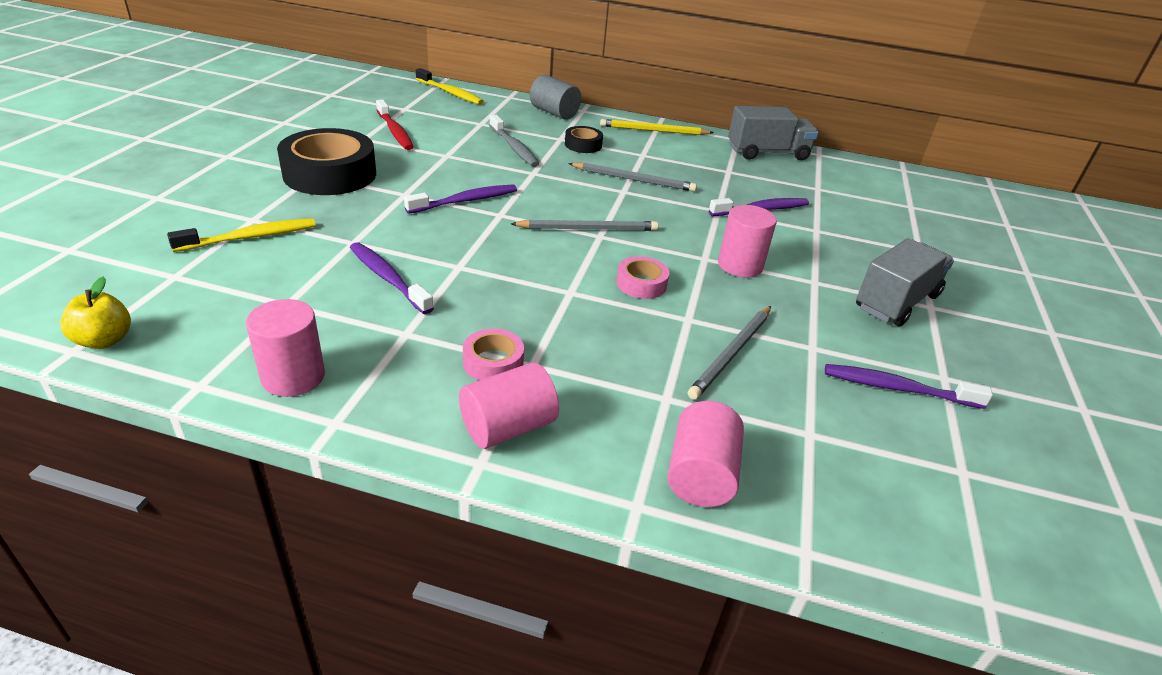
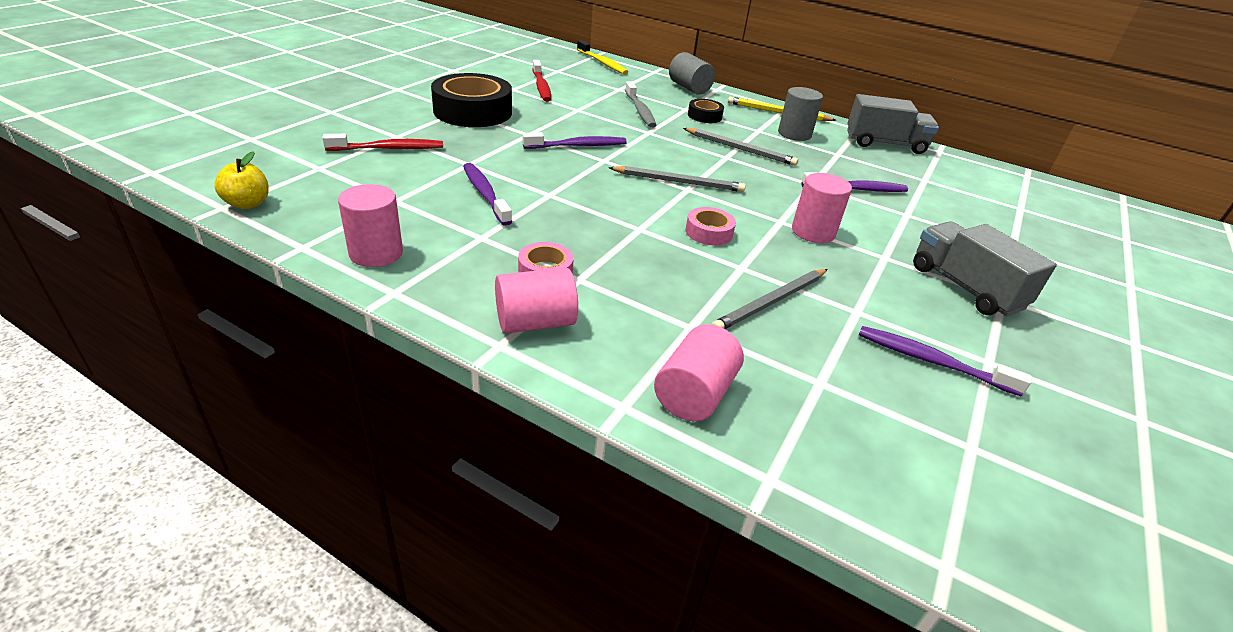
camera: 15 degrees right, 0 degrees up
(250, 237) = (389, 149): yellow toothbrush -> red toothbrush
(679, 154) = (794, 134): none -> grey cylinder
(896, 302) = (965, 287): grey truck -> grey truck turned 90 degrees counterclockwise

